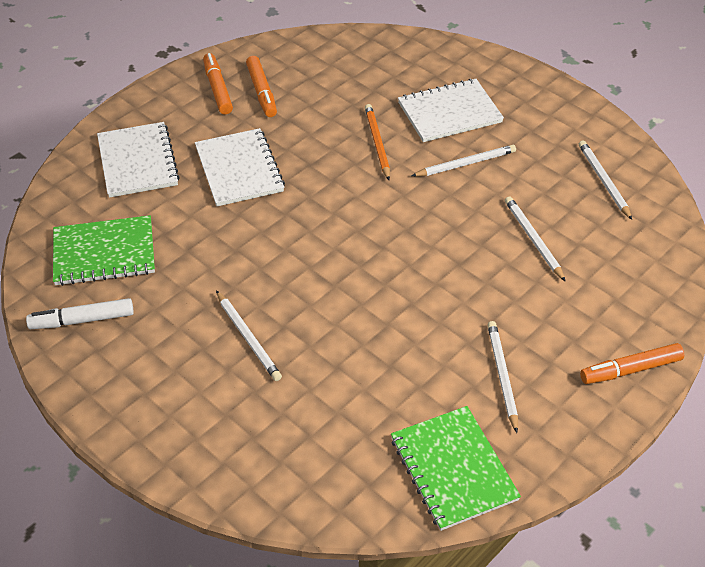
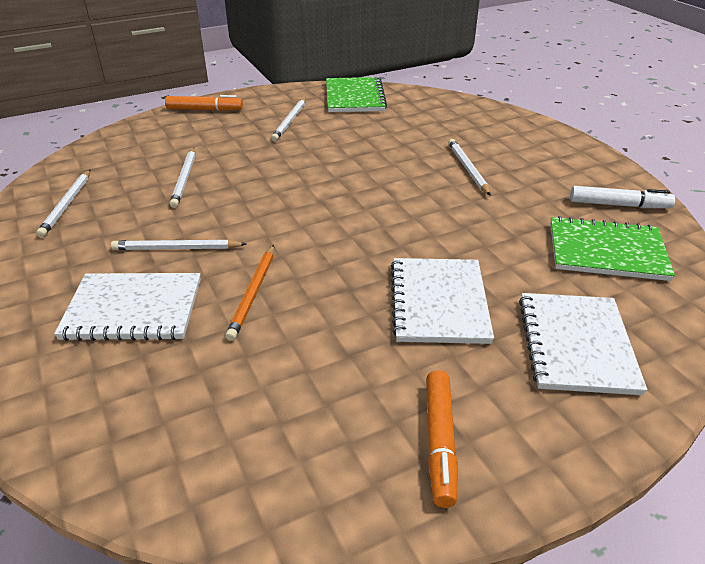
camera: 160 degrees left, 10 degrees down
(262, 92) = (368, 414): orange marker -> none

